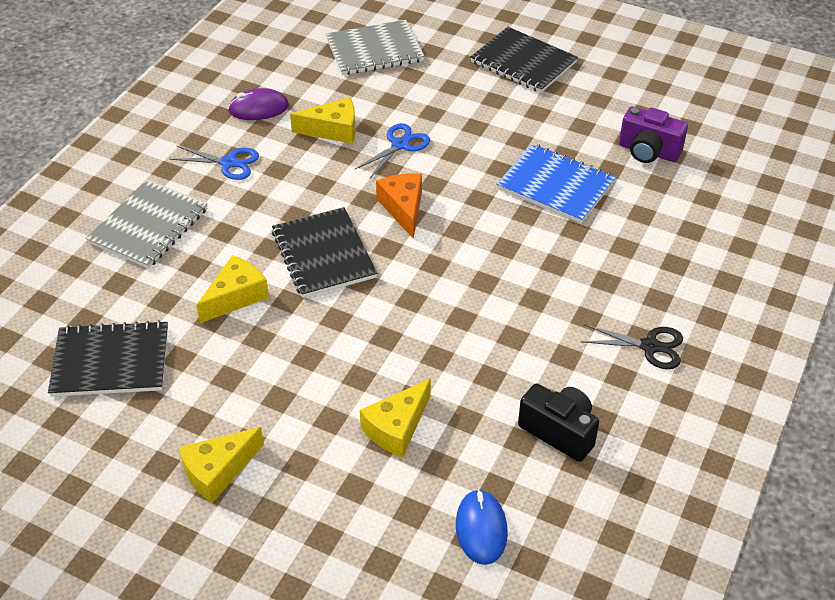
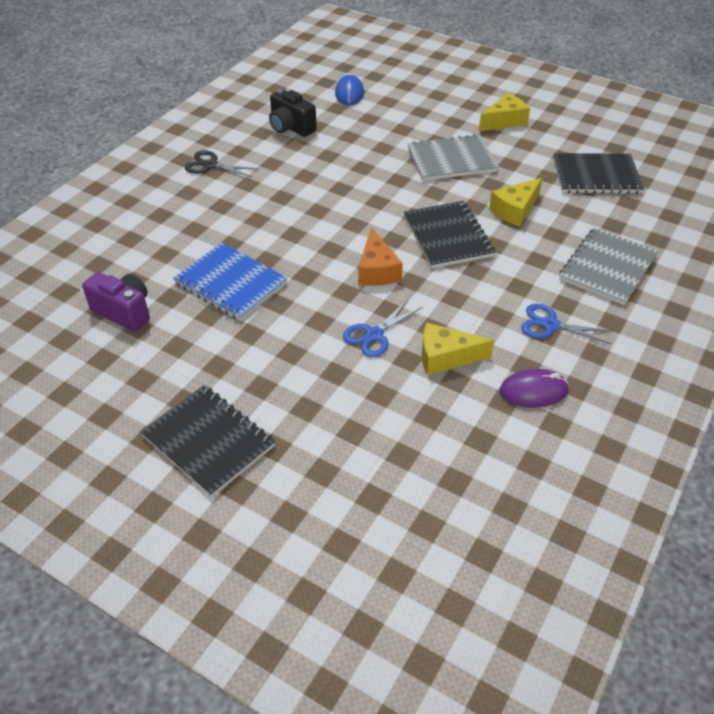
camera: 175 degrees left, 0 degrees up
(374, 50) = (396, 476): grey notebook -> grey notebook (451, 160)
(397, 427) = (393, 134): yellow cheese -> none

